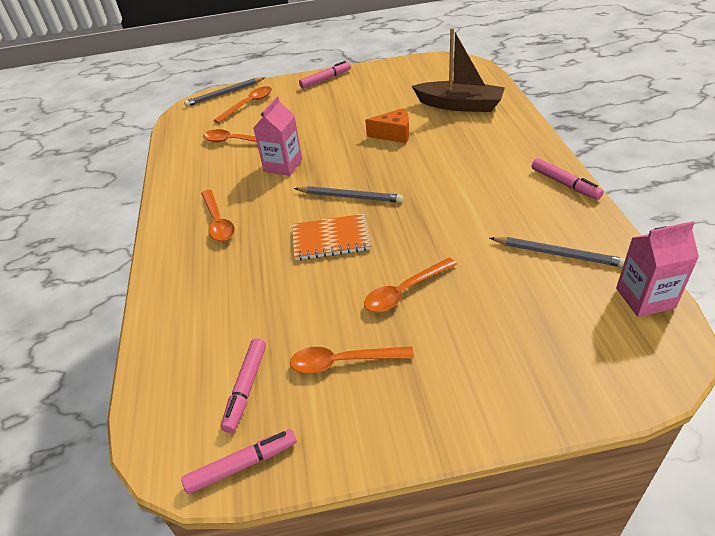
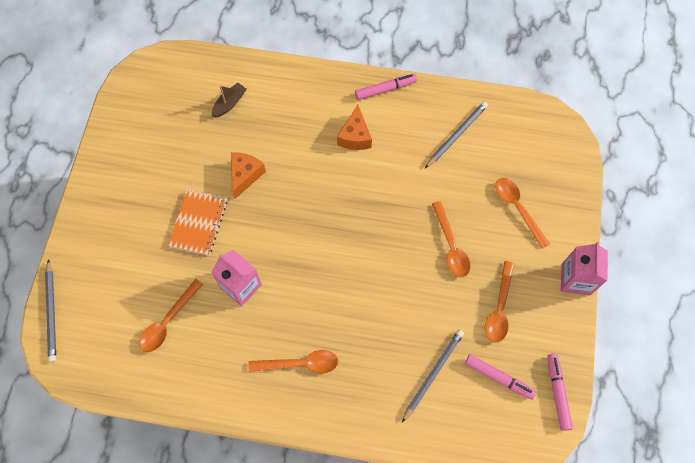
camera: 75 degrees left, 25 degrees up
(248, 104) = (97, 291): orange spoon -> orange spoon (517, 208)
(325, 79) = (94, 198): pink marker -> none
(331, 239) = (369, 277): orange notebook -> orange notebook (198, 223)
(350, 196) = (321, 244): grey pencil -> grey pencil (433, 374)
(459, 105) = (229, 103): brown boat -> brown boat, size x0.49
(488, 181) = (355, 136): none -> orange cheese
(645, 298) = (515, 111): pink carton -> pink carton (575, 279)

